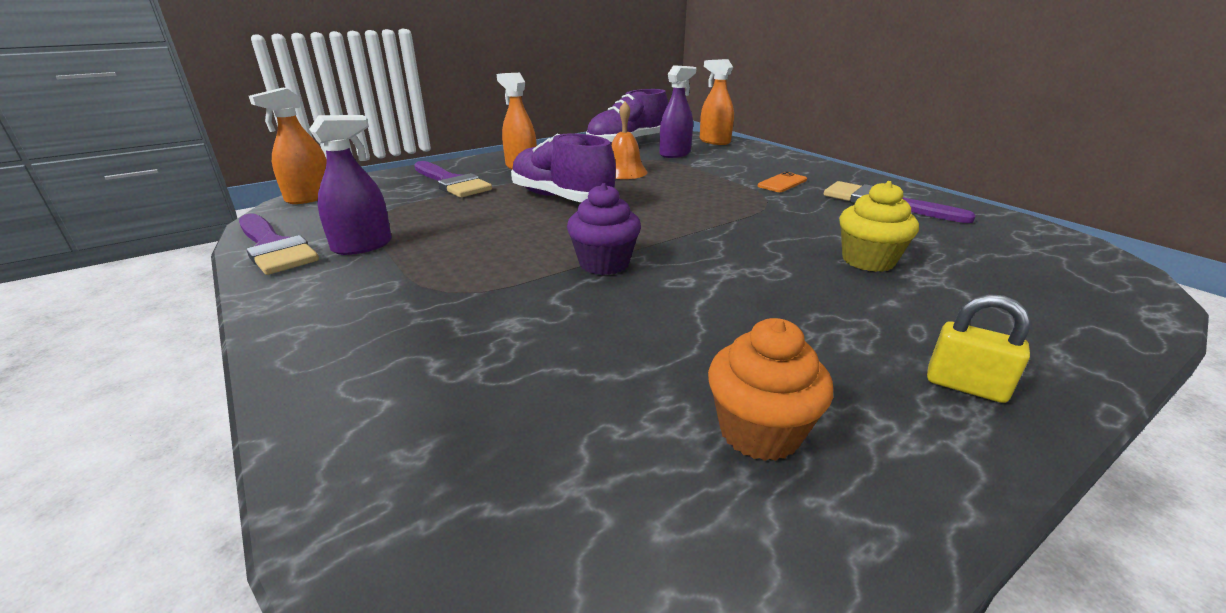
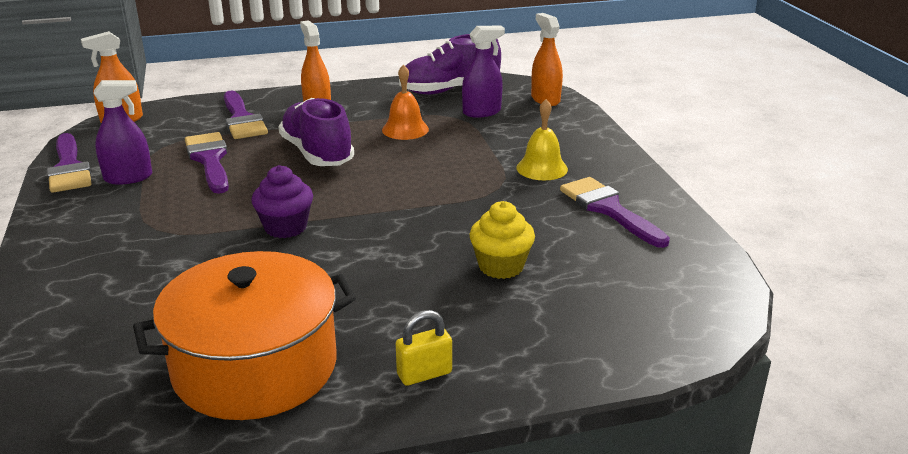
camera: 20 degrees right, 0 degrees up
(449, 218) = (210, 160): none -> purple brush
(759, 431) = (255, 367): orange cupcake -> orange pot
(782, 183) = (542, 168): orange phone -> yellow bell
(965, 386) = (424, 374): yellow padlock -> yellow padlock turned 75 degrees counterclockwise

